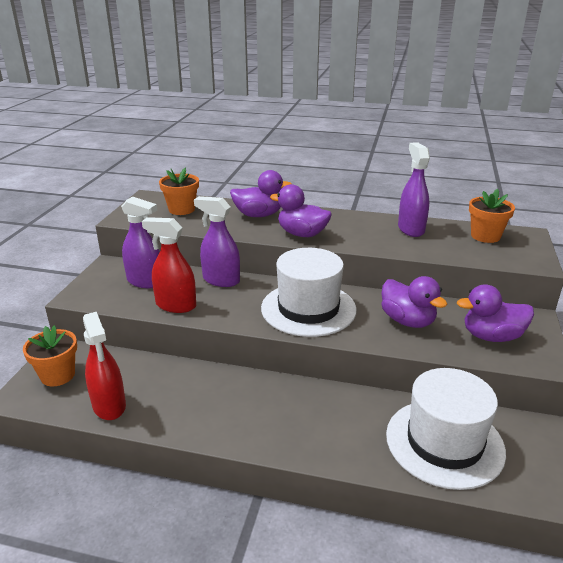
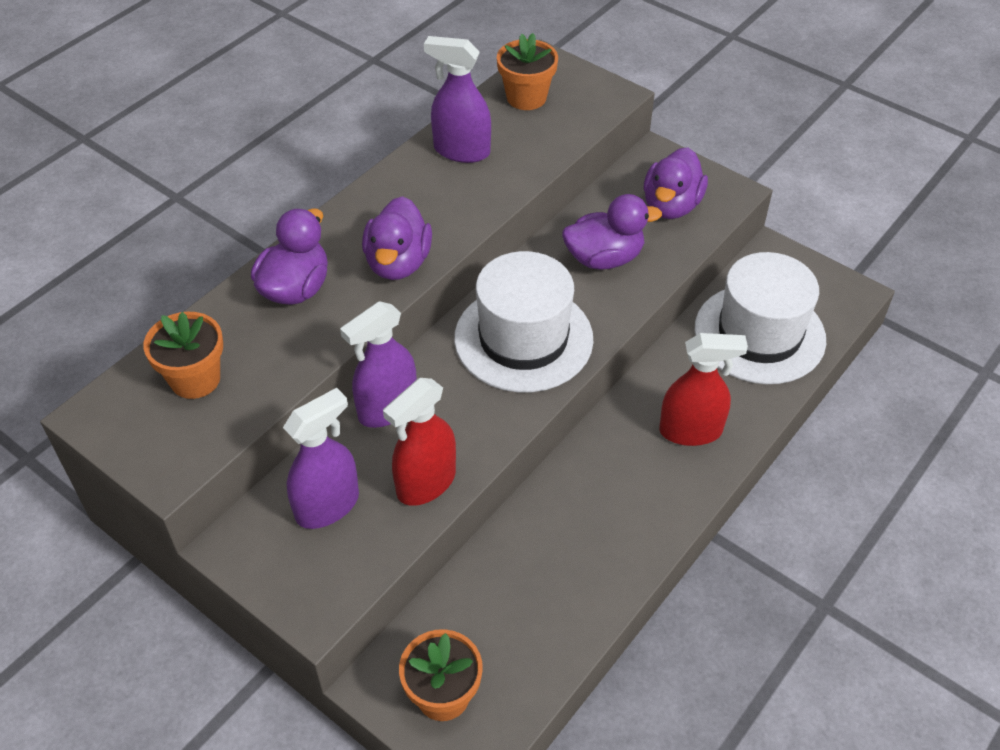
camera: 65 degrees left, 20 degrees up
(109, 406) = (549, 637): red spray bottle -> red spray bottle (691, 431)
(302, 234) = (398, 263): purple duck -> purple duck turned 45 degrees counterclockwise

